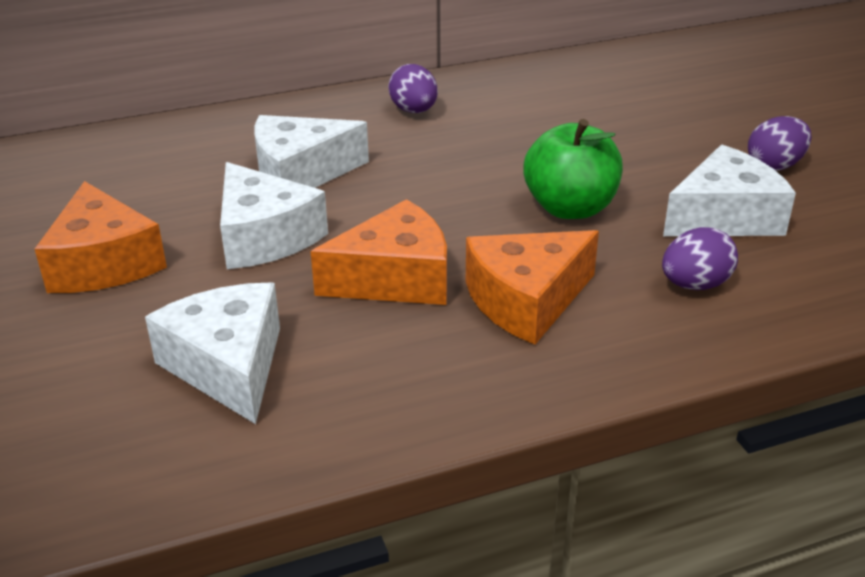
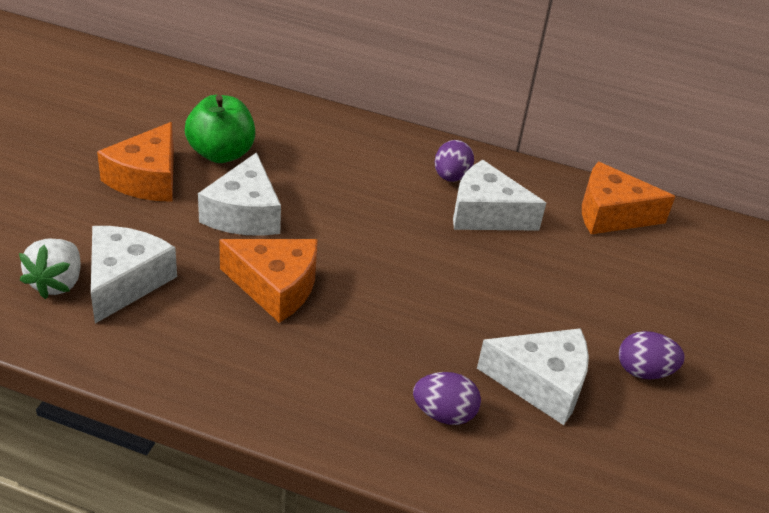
camera: 35 degrees right, 5 degrees up
(147, 415) = (57, 283): none -> white strawberry
(300, 173) = (320, 182): white cheese -> white cheese (486, 214)
(526, 300) = (326, 352): orange cheese -> orange cheese (611, 214)
(570, 208) = (446, 309): green apple -> green apple (221, 153)

